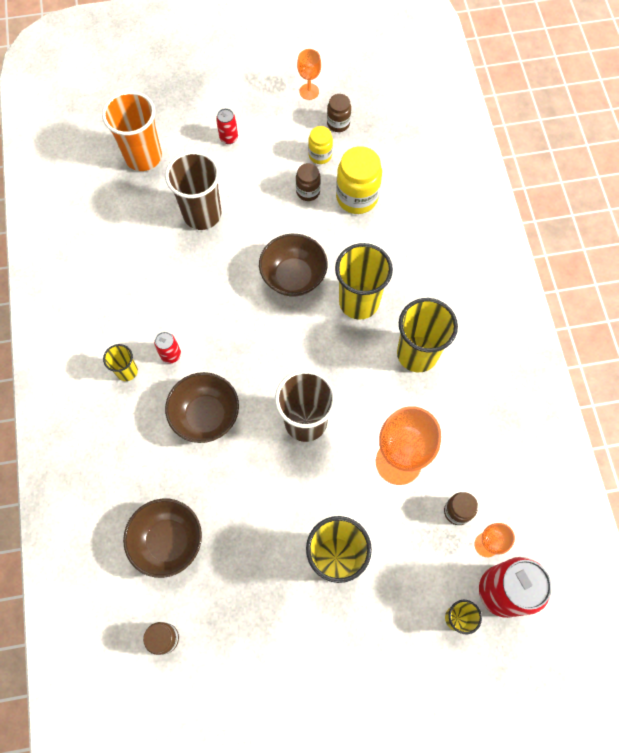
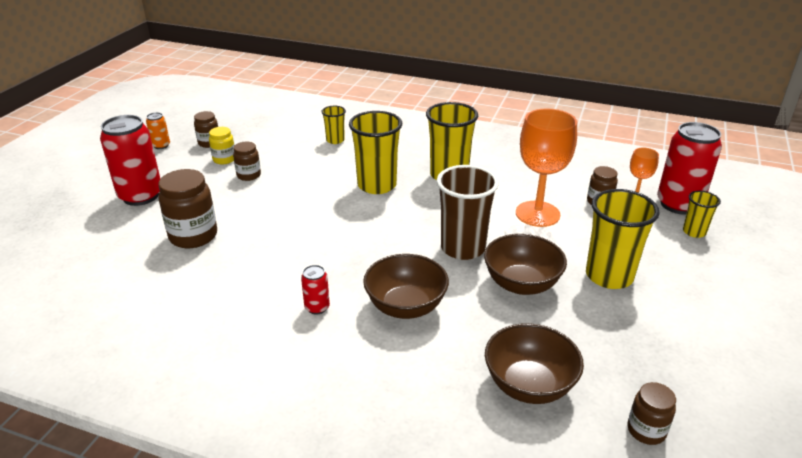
camera: 60 degrees left, 35 degrees down
(127, 371) = (303, 347): yellow cup -> yellow cup (335, 140)
(143, 156) = (82, 250): orange cup -> none
(202, 214) = (193, 236): brown cup -> brown jar
(229, 138) = (140, 196): red can -> red can, size x2.16
(293, 277) = (318, 208): brown bowl -> brown bowl (521, 284)
(309, 91) = (161, 145): orange goblet -> orange can
(357, 197) = (284, 156): yellow jar -> none

